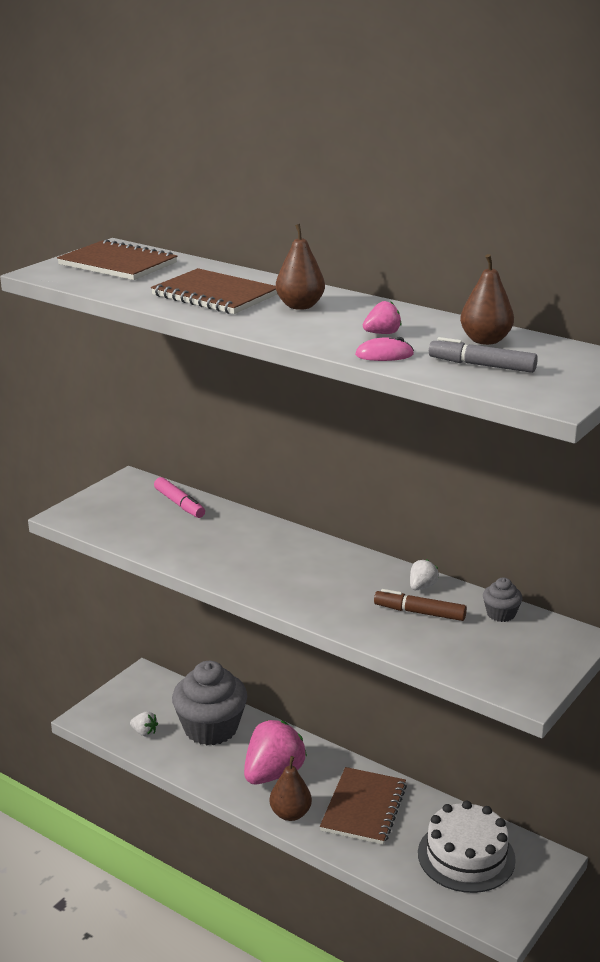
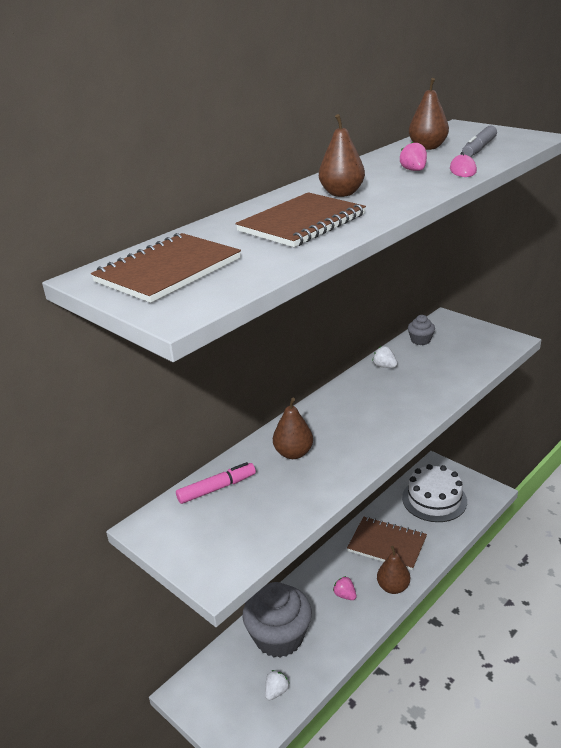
camera: 80 degrees left, 5 degrees up
(234, 537) = (293, 453): none -> brown pear
(273, 774) = (345, 595): pink strawberry -> pink strawberry, size x0.44
(420, 613) = (420, 369): brown marker -> none

